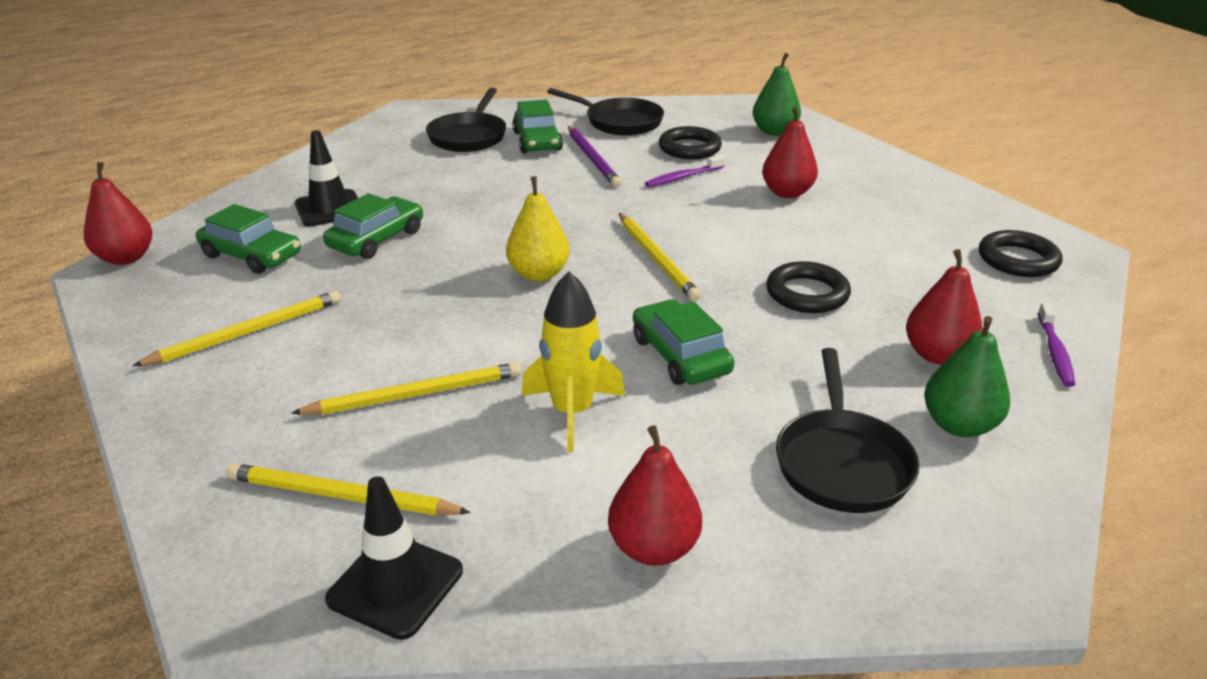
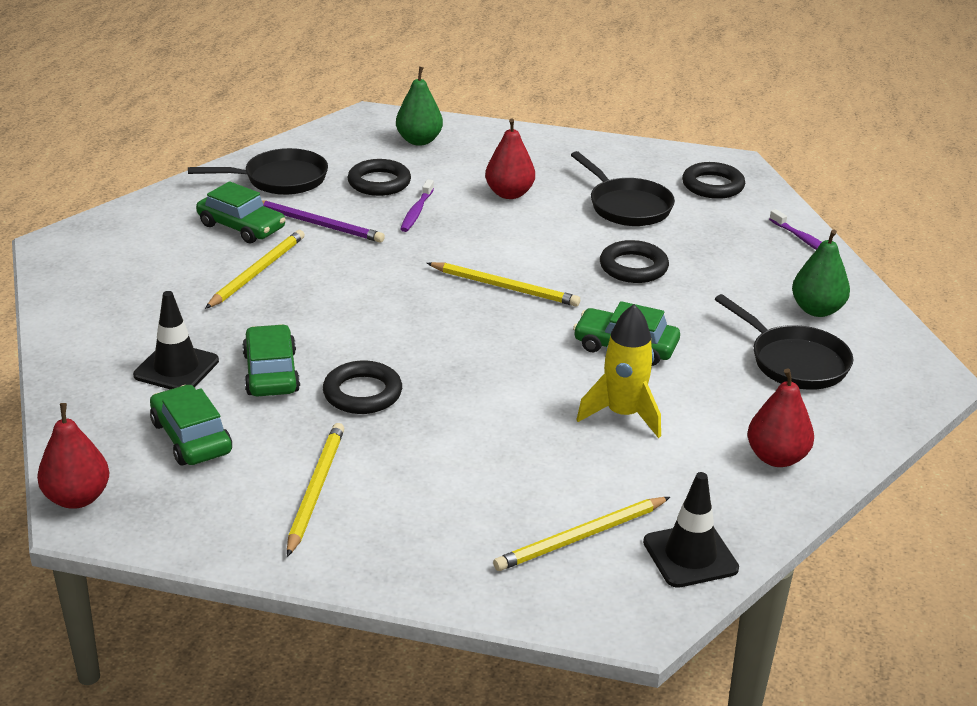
camera: 45 degrees left, 0 degrees up
(252, 255) = (191, 437): green car -> green car turned 105 degrees counterclockwise
(406, 283) = (362, 393): none -> black ring
(416, 394) = (514, 459): yellow pencil -> yellow pencil (257, 272)
(469, 136) = (170, 247): black pan -> black pan (627, 206)
(539, 274) = (445, 338): yellow pear -> none
(937, 355) = (754, 273): red pear -> none

